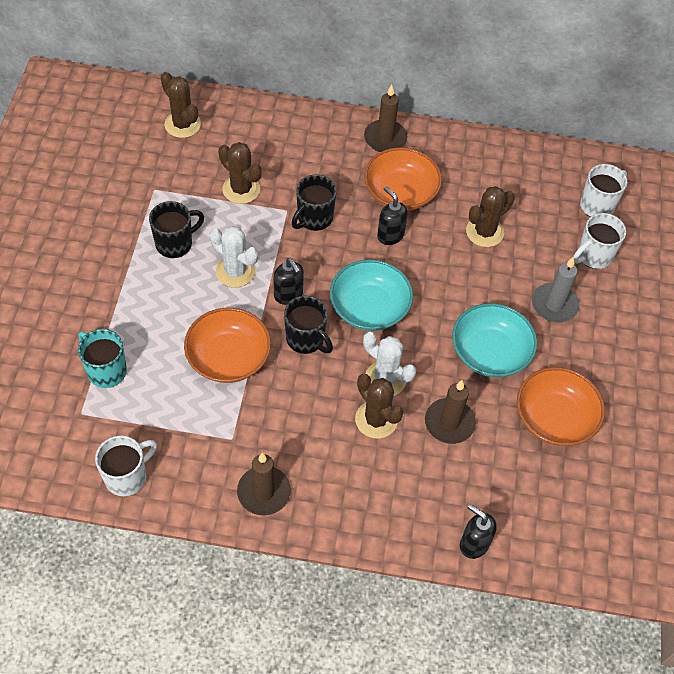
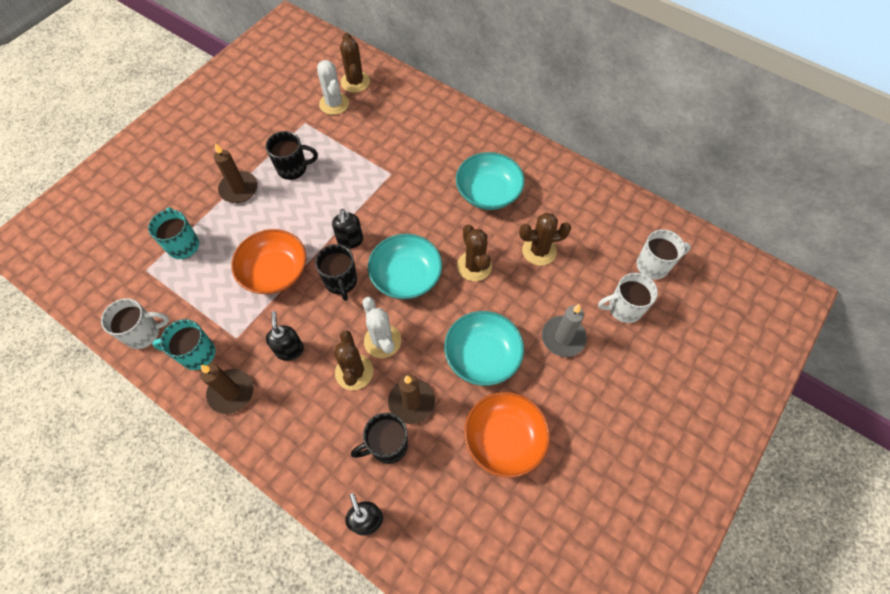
camera: 30 degrees right, 5 degrees up
(200, 472) = (196, 354): none -> turquoise mug
(235, 271) = (322, 206): white cactus -> white cactus (334, 104)
(241, 189) = (367, 145): brown cactus -> brown cactus (474, 266)
(314, 218) = (407, 187): black mug -> black mug (387, 445)
(385, 138) = (502, 145): brown candle -> brown candle (239, 189)
(390, 235) = (459, 223): black soap dispenser -> black soap dispenser (290, 350)
(400, 192) = (488, 192): orange bowl -> turquoise bowl

